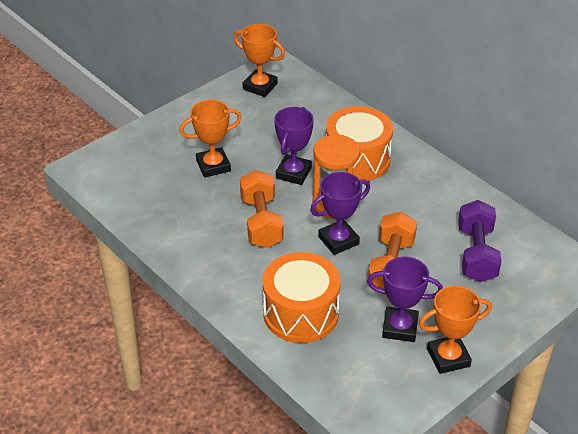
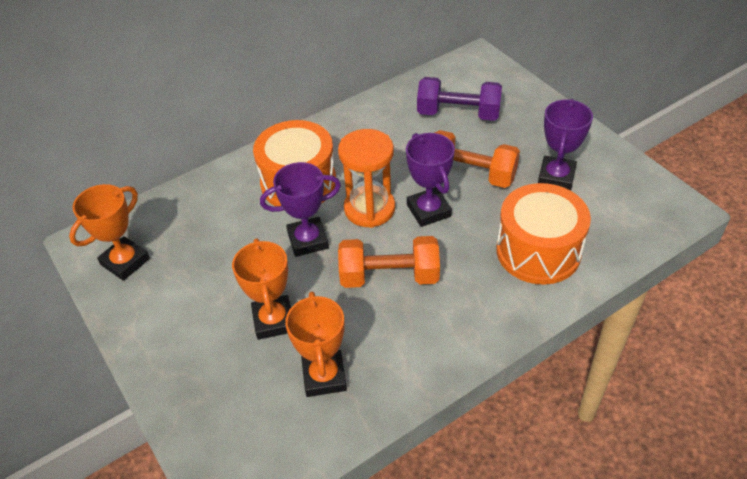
camera: 80 degrees left, 5 degrees up
(293, 173) = (308, 240): purple trophy -> purple trophy turned 45 degrees counterclockwise
(448, 357) = (592, 149): orange trophy -> orange trophy (324, 376)

